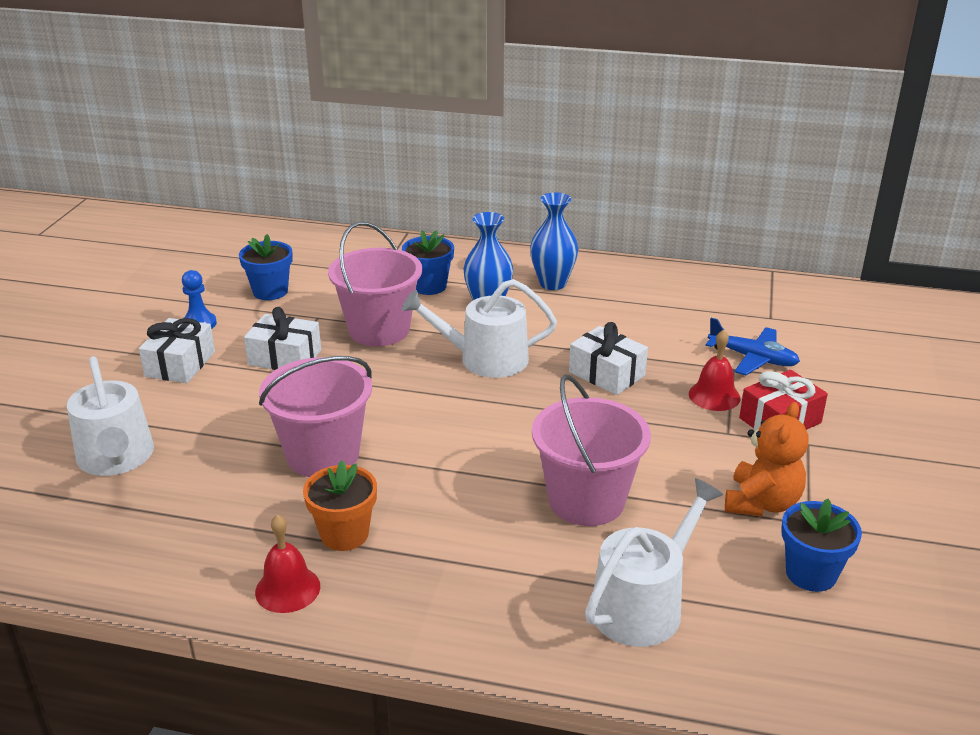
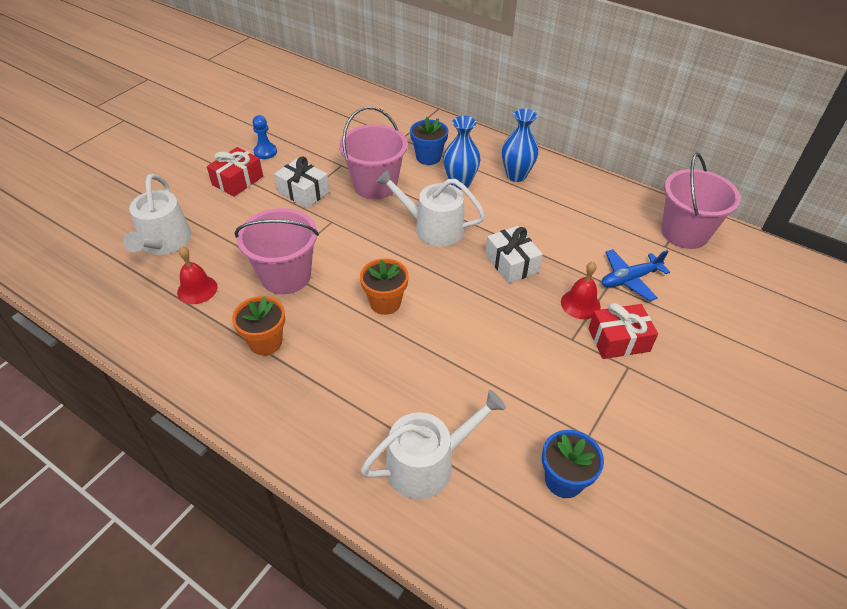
camera: 20 degrees right, 15 degrees up
(180, 364) = (237, 180): white gift -> red gift
(270, 291) = (322, 137): blue flower pot -> none
(287, 589) = (209, 372): red bell -> red bell (197, 289)
(477, 452) = (385, 303): none -> orange flower pot
(586, 500) = (437, 365): pink bucket -> pink bucket (684, 233)
(753, 358) = (629, 279): blue plane -> blue plane turned 105 degrees clockwise
(761, 503) = (562, 407): orange teddy bear -> none

